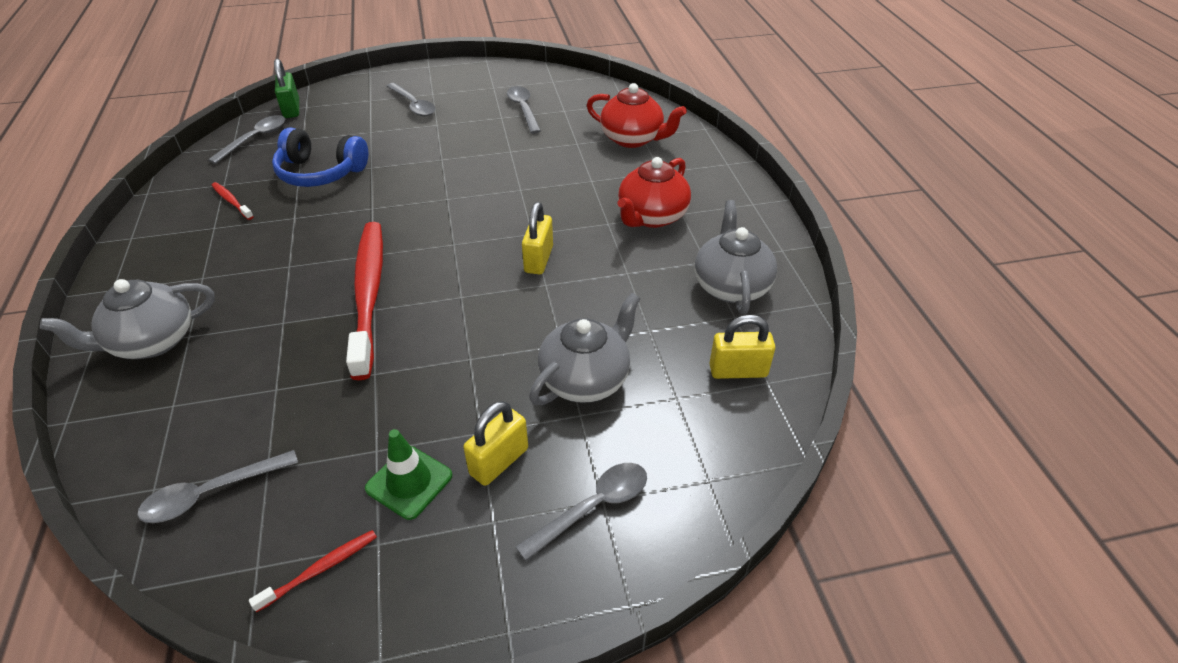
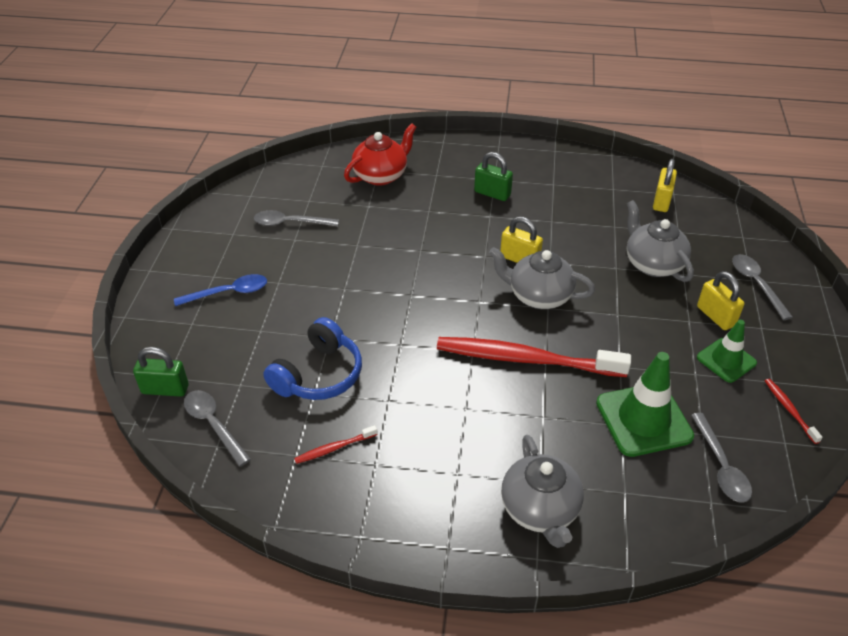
camera: 70 degrees left, 0 degrees up
(286, 407) = (643, 419): none -> green traffic cone
(413, 105) = (229, 292): grey spoon -> blue spoon
(651, 217) = (492, 193): red teapot -> green padlock
(731, 286) = (583, 181): grey teapot -> grey teapot (538, 296)

